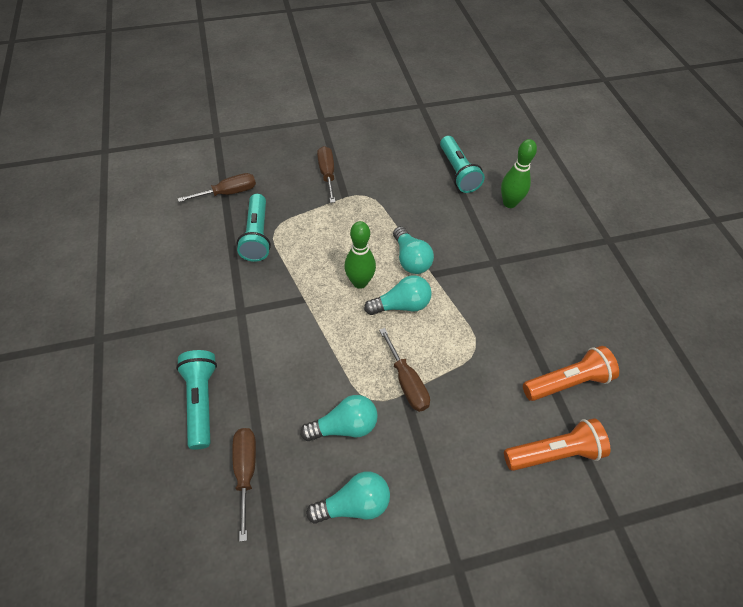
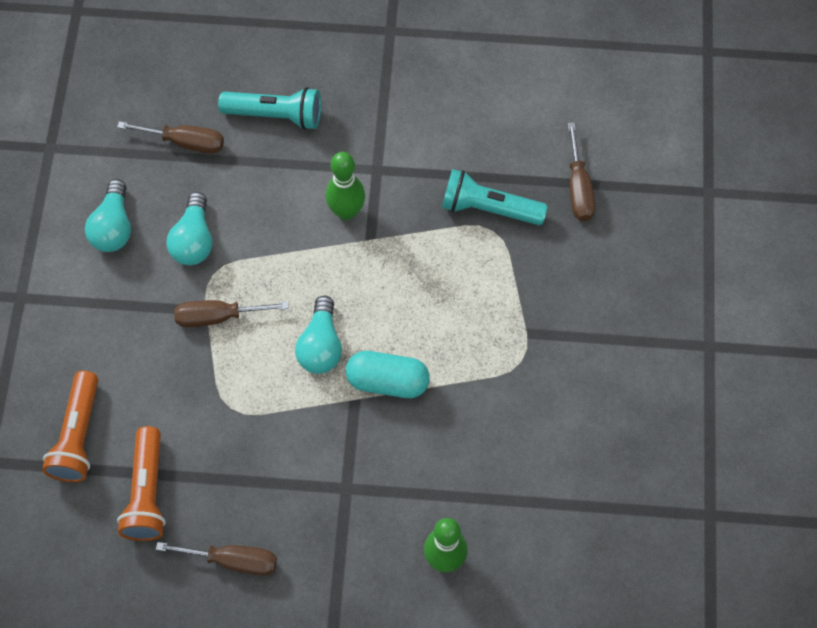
camera: 110 degrees right, 10 degrees up
(327, 174) = (580, 321): brown screwdriver -> brown screwdriver (233, 561)
(360, 282) = (372, 308): green bowling pin -> green bowling pin (346, 211)
(410, 259) = (387, 381): turquoise light bulb -> turquoise capsule
(457, 172) = (531, 509): turquoise flashlight -> none

